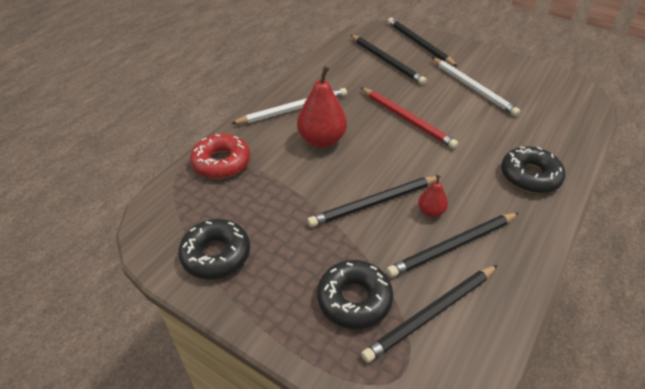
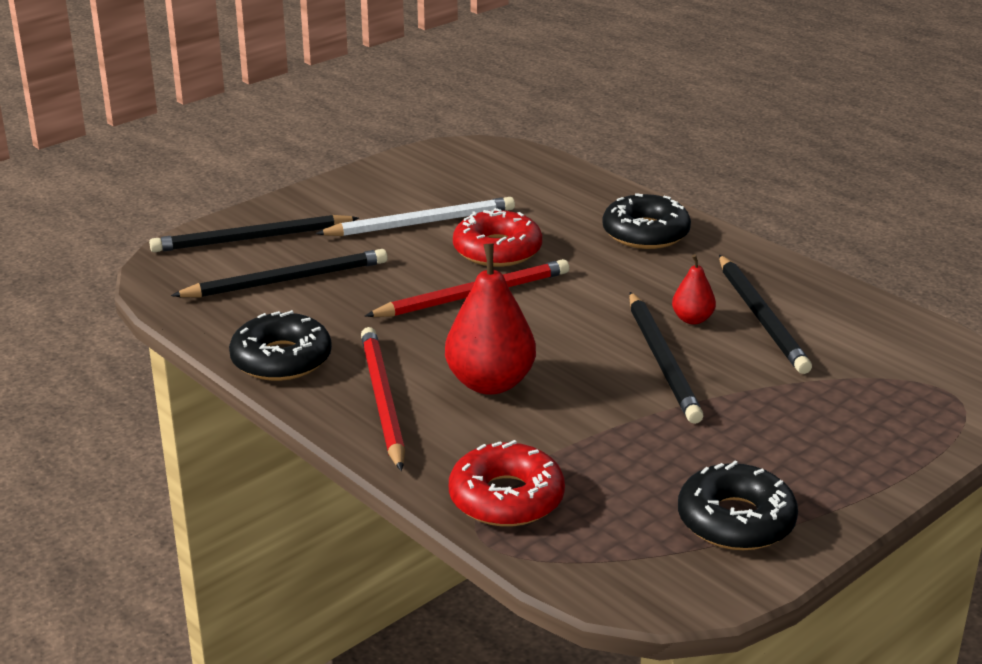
camera: 75 degrees left, 15 degrees down
(293, 109) = (382, 400): white pencil -> red pencil
(354, 299) = (839, 407): black donut -> black donut (281, 359)
(431, 314) = (868, 356): black pencil -> none
(462, 119) = (497, 250): none -> red donut

